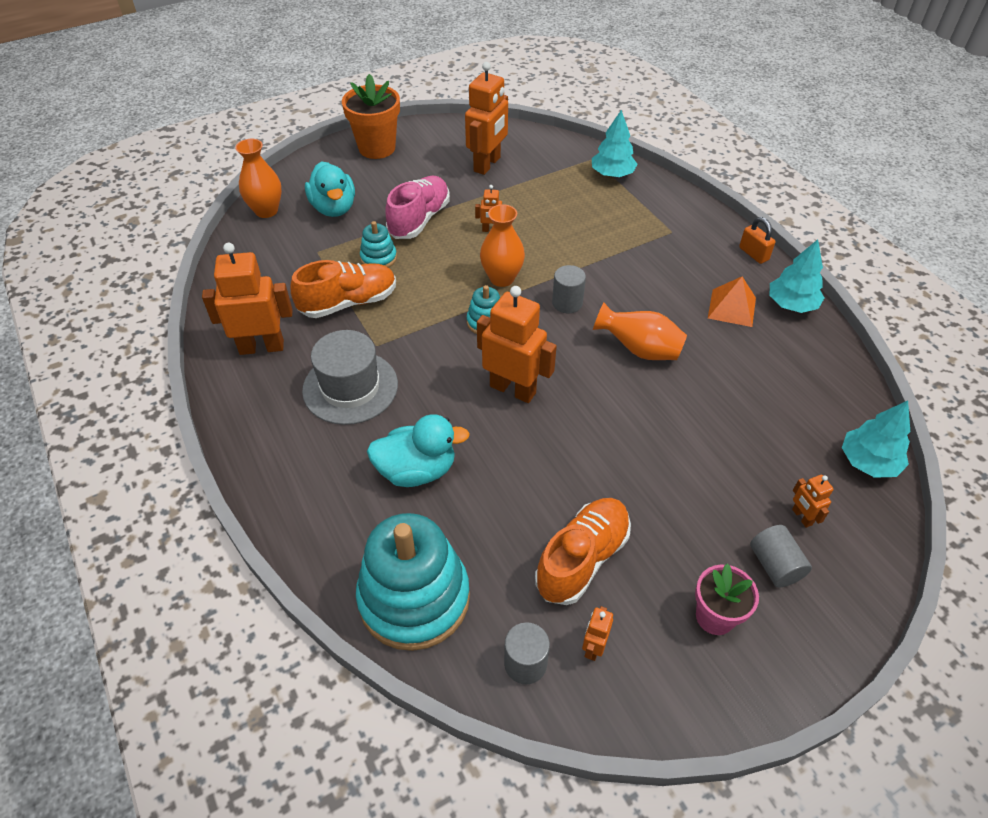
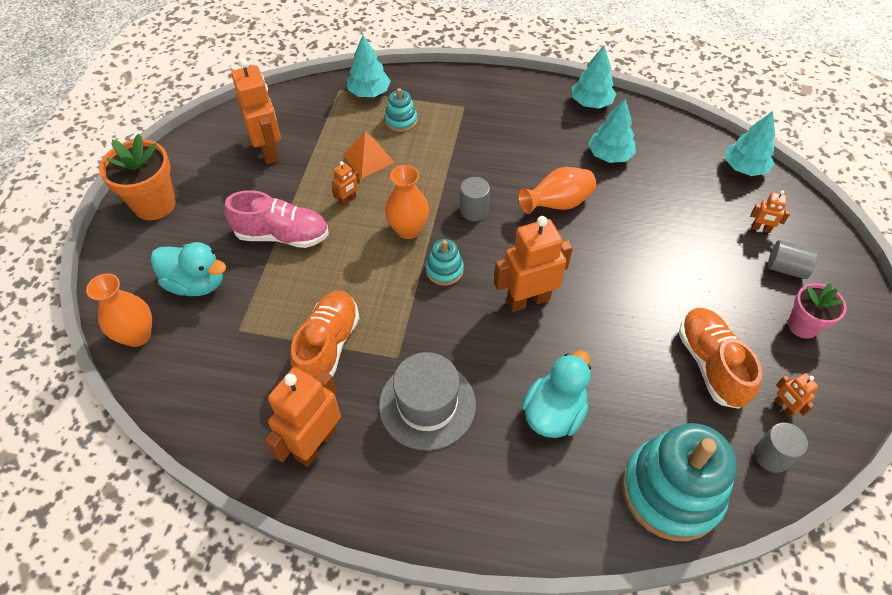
camera: 50 degrees left, 5 degrees up
(378, 258) = (297, 292): turquoise stacking toy -> turquoise stacking toy (401, 121)
(419, 219) = (282, 235): pink shoe -> pink shoe turned 120 degrees clockwise
(732, 307) = (565, 131): orange pyramid -> orange pyramid (368, 159)
(744, 352) = (609, 155): none -> turquoise tree
(753, 254) = (529, 85): orange padlock -> none

